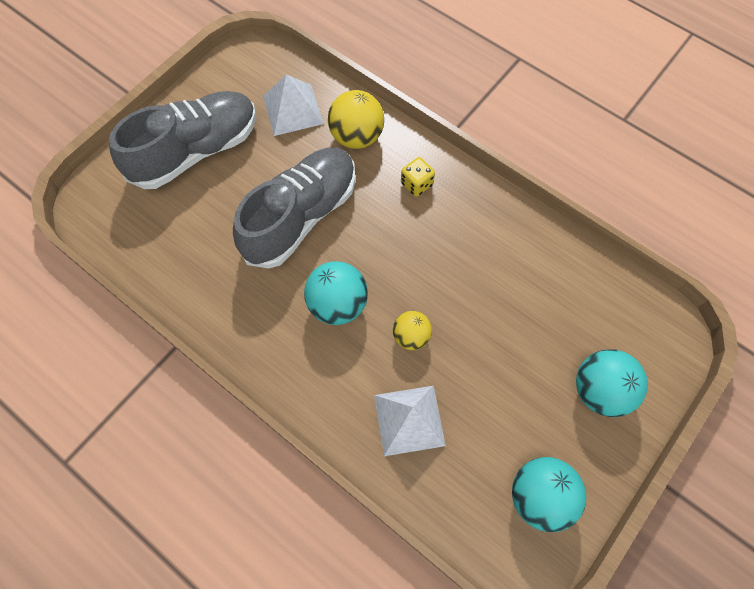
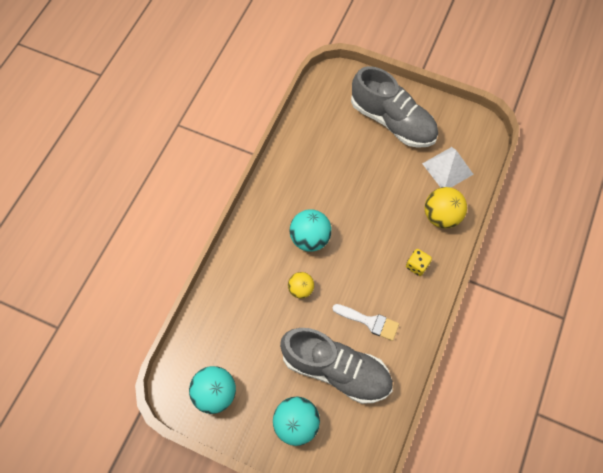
camera: 75 degrees right, 0 degrees up
(301, 216) = (366, 198): grey shoe -> grey shoe (336, 369)
(409, 420) = (245, 301): white pyramid -> none
(479, 261) = (370, 322): none -> white brush

